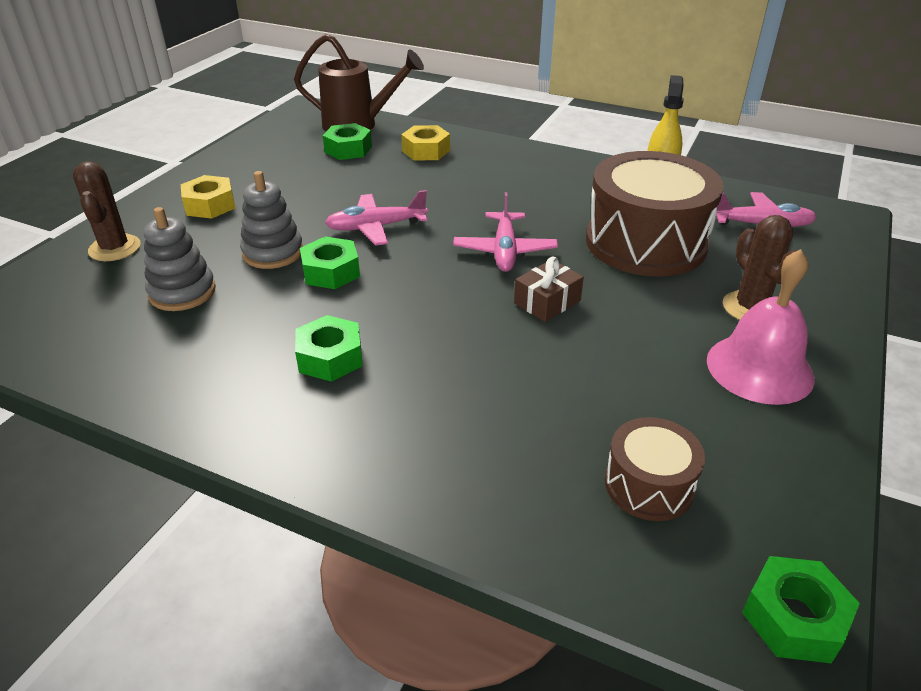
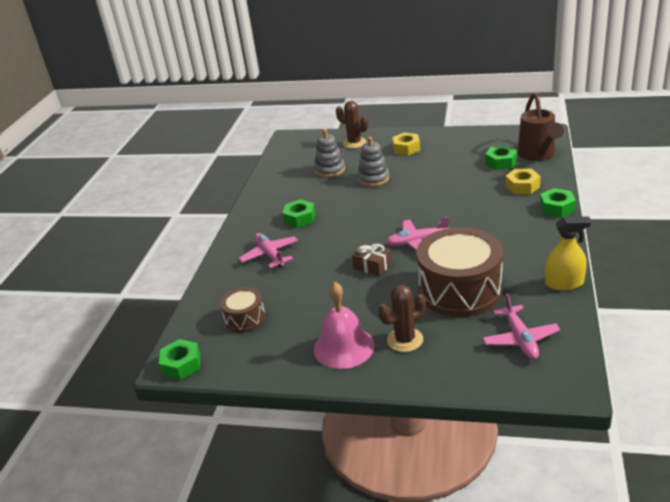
camera: 80 degrees right, 5 degrees down
(115, 248) = (354, 143): brown cactus -> brown cactus turned 60 degrees clockwise
(331, 272) = (365, 198): green nut -> green nut (557, 208)
(376, 227) = (415, 197): pink plane -> pink plane (270, 255)

